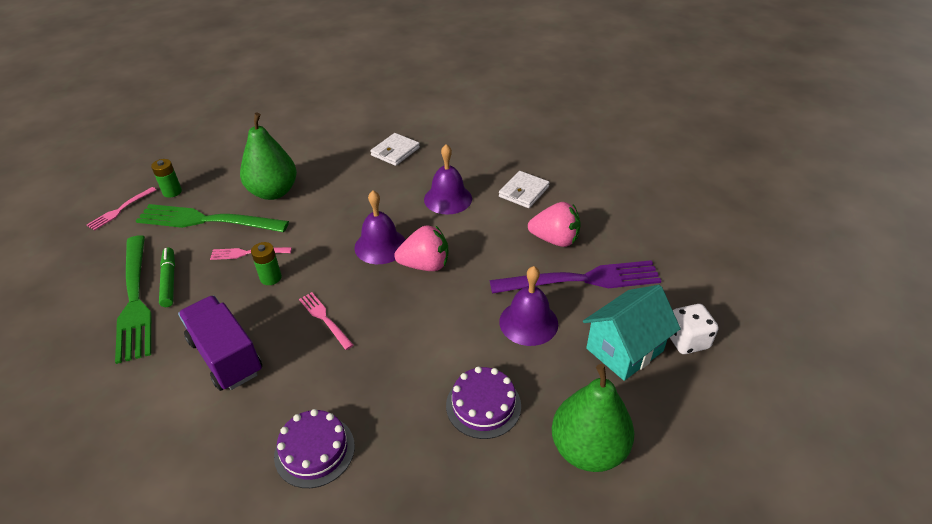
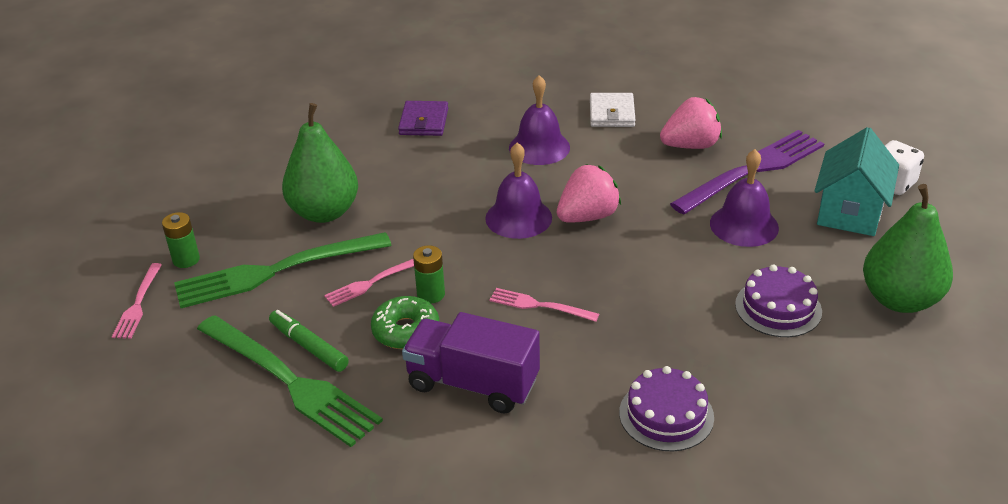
camera: 30 degrees left, 5 degrees down
(230, 297) = (406, 331): none -> green donut
(395, 151) = (424, 122): white wallet -> purple wallet

